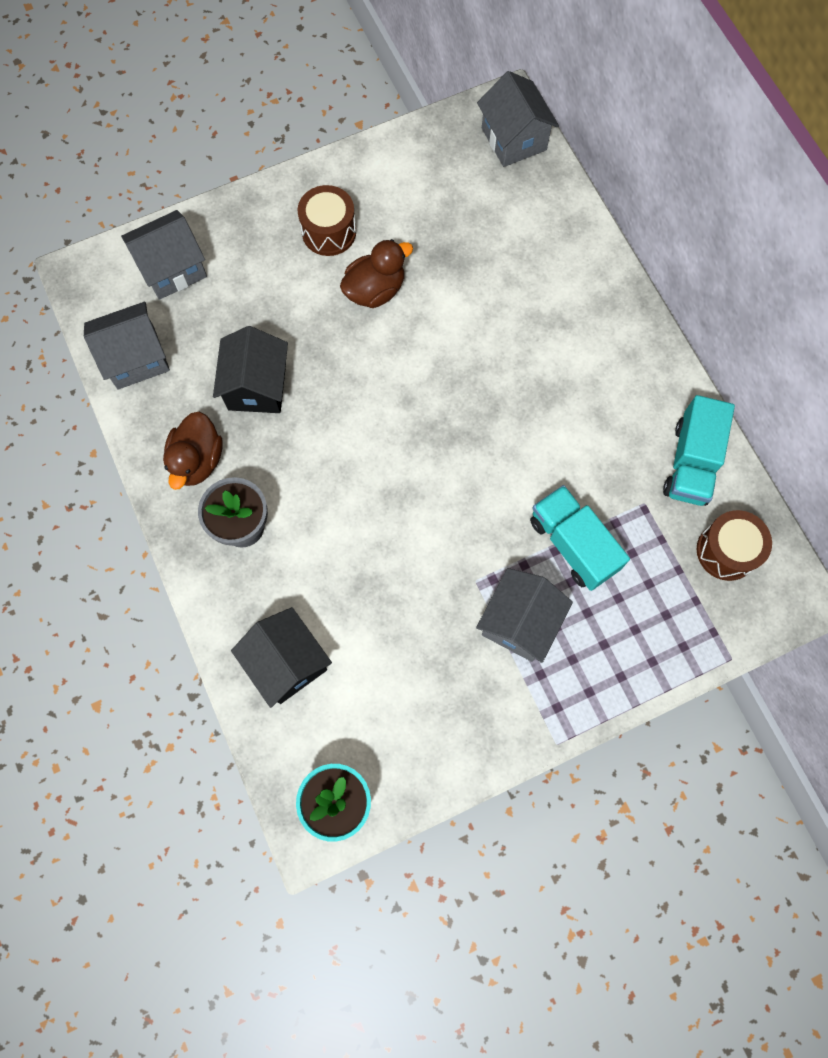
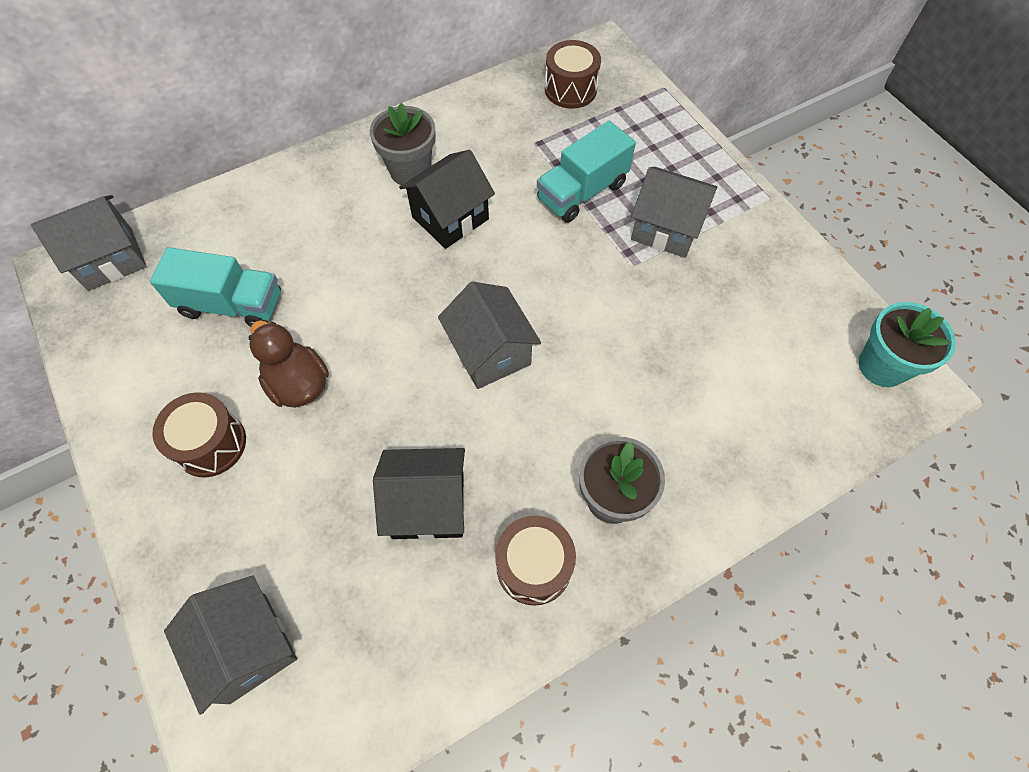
camera: 95 degrees left, 10 degrees down
(136, 358) = (389, 678): grey house -> grey house (490, 352)
(197, 460) = (534, 566): brown duck -> brown drum
(287, 662) = (758, 430): black house -> black house (450, 218)
(608, 380) = (410, 170): none -> grey flower pot
(691, 462) = (491, 112): turquoise truck -> turquoise truck (231, 305)

